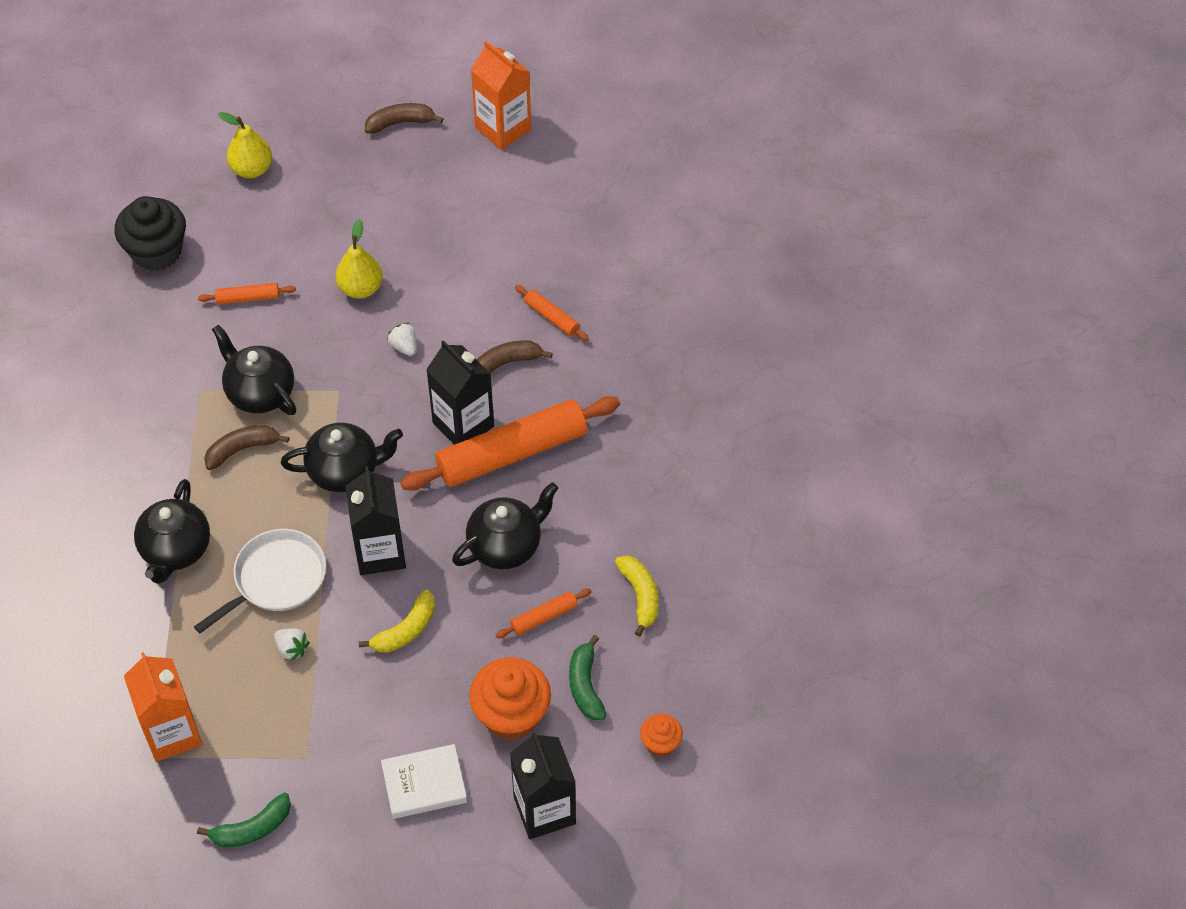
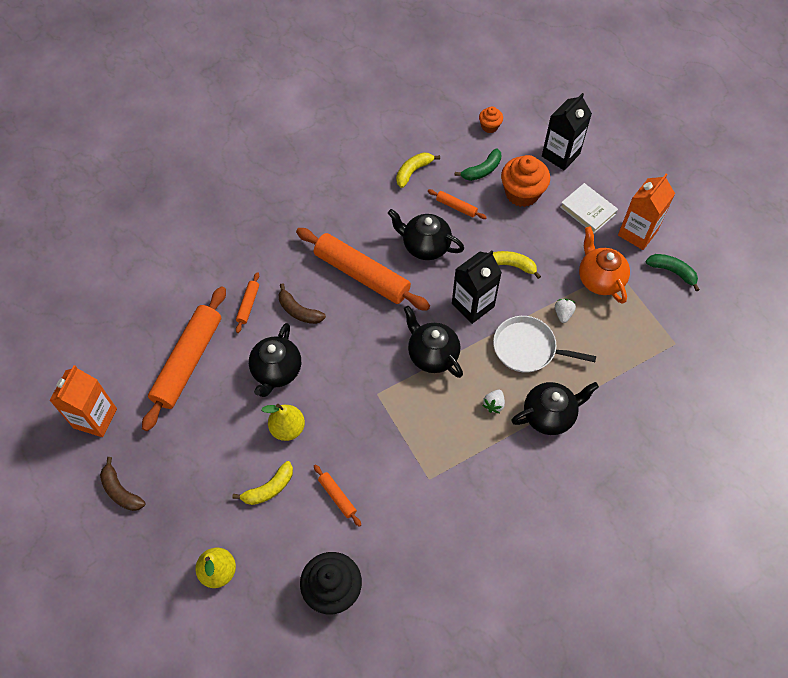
camera: 120 degrees left, 5 degrees up
(172, 733) = (655, 342): orange carton -> orange carton (637, 233)
(242, 449) = (455, 423): brown banana -> none
(260, 393) = (408, 439): black teapot -> black teapot (276, 371)
(305, 244) = (269, 488): none -> yellow banana
(308, 726) = (599, 279): none -> orange teapot
(404, 346) = (320, 375): white strawberry -> white strawberry (494, 404)
(463, 424) = (358, 310): black carton -> none
(514, 232) = (188, 362): none -> orange rolling pin

